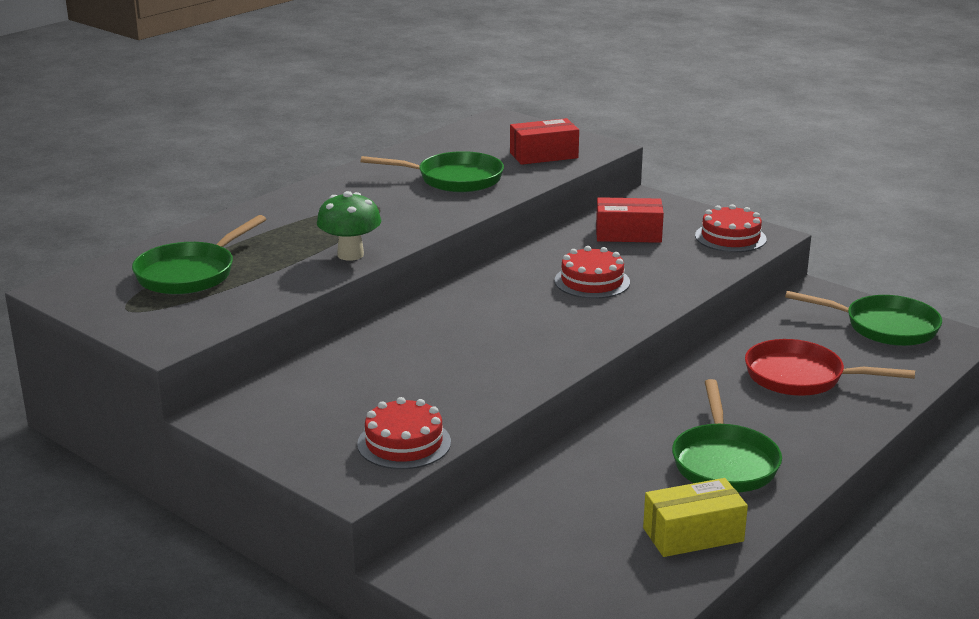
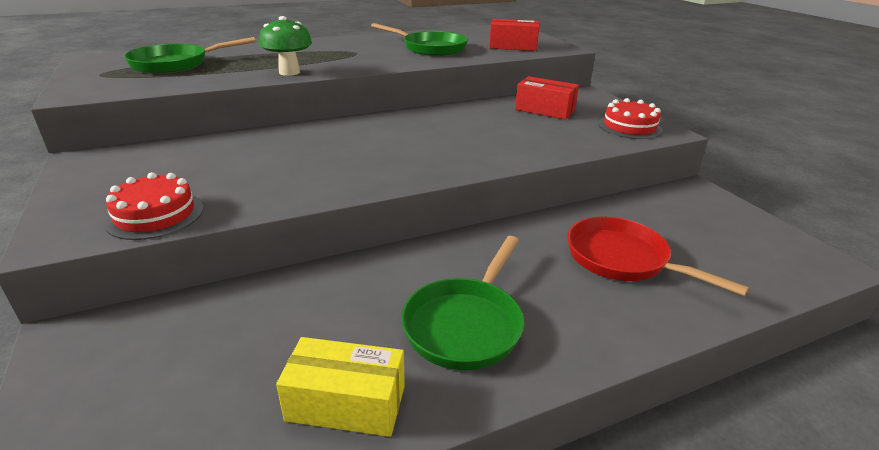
camera: 25 degrees right, 5 degrees up
(592, 281) = (478, 133): red cake -> none
(884, 327) = (747, 235): green pan -> none

